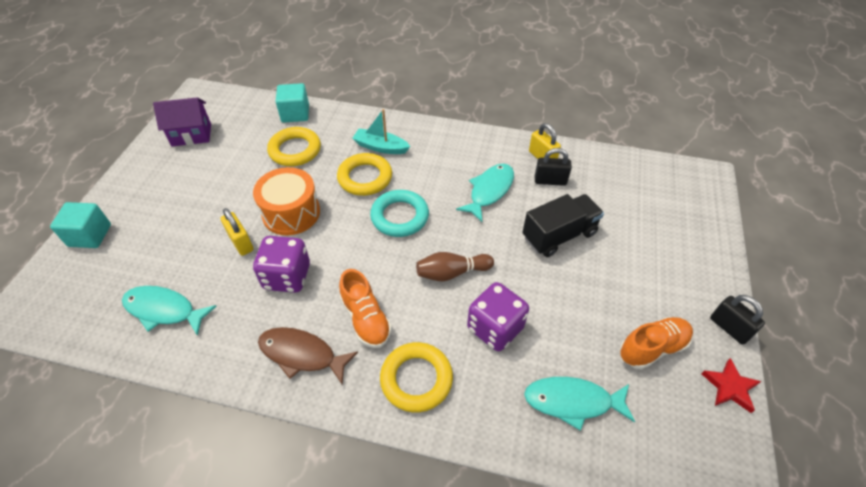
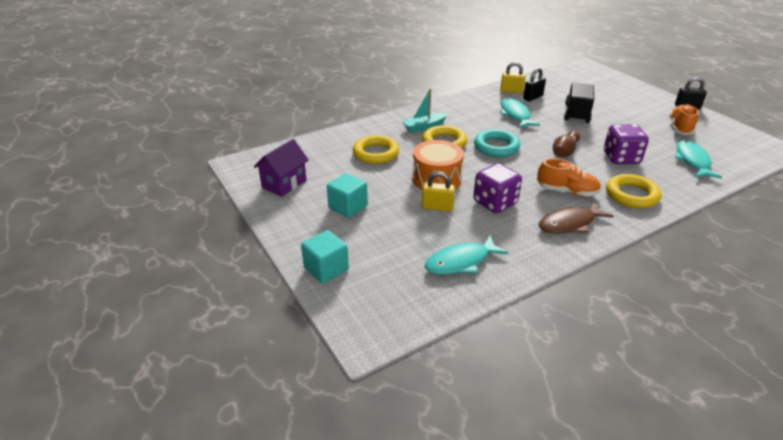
camera: 45 degrees left, 15 degrees down
(295, 114) = (337, 139): turquoise cube -> turquoise cube (348, 207)
(573, 401) = (692, 161): turquoise fish -> turquoise fish turned 135 degrees clockwise
(730, 387) = (721, 123): red star -> none

